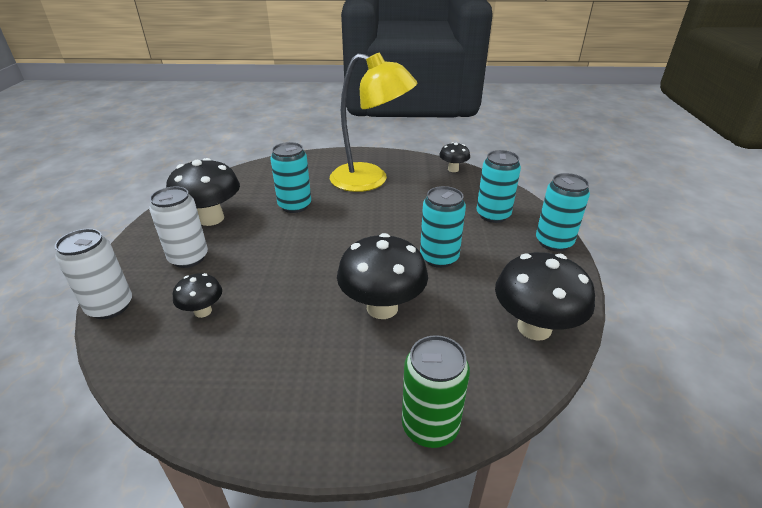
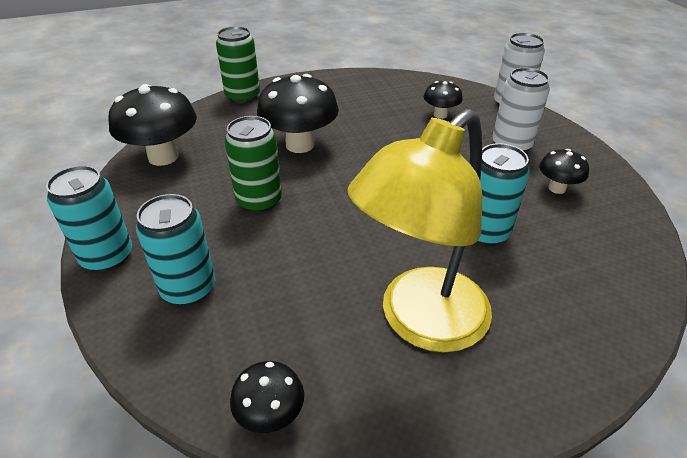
camera: 160 degrees right, 5 degrees up
(211, 218) = (557, 188): black mushroom -> black mushroom, size x0.53
(370, 180) = (420, 322): yellow lamp -> yellow lamp turned 45 degrees counterclockwise
(439, 258) = (259, 201): turquoise can -> green can

